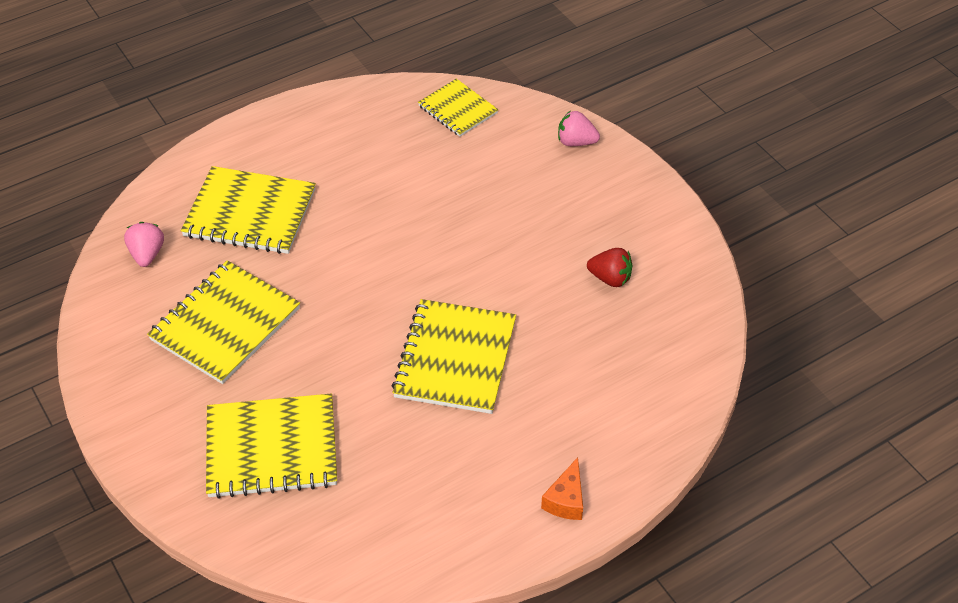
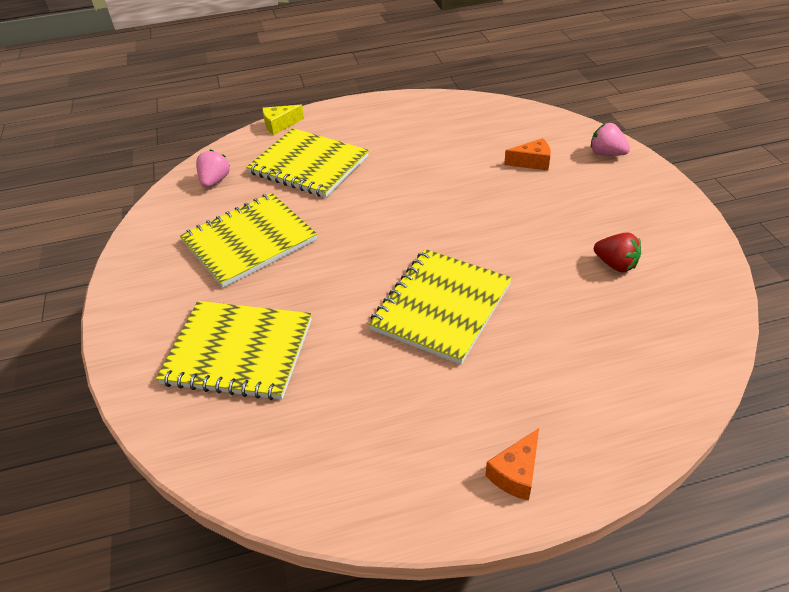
camera: 20 degrees right, 5 degrees down
(189, 161) = (280, 125): none -> yellow cheese
(457, 110) = (507, 119): yellow notebook -> none
(500, 167) = (532, 162): none -> orange cheese

